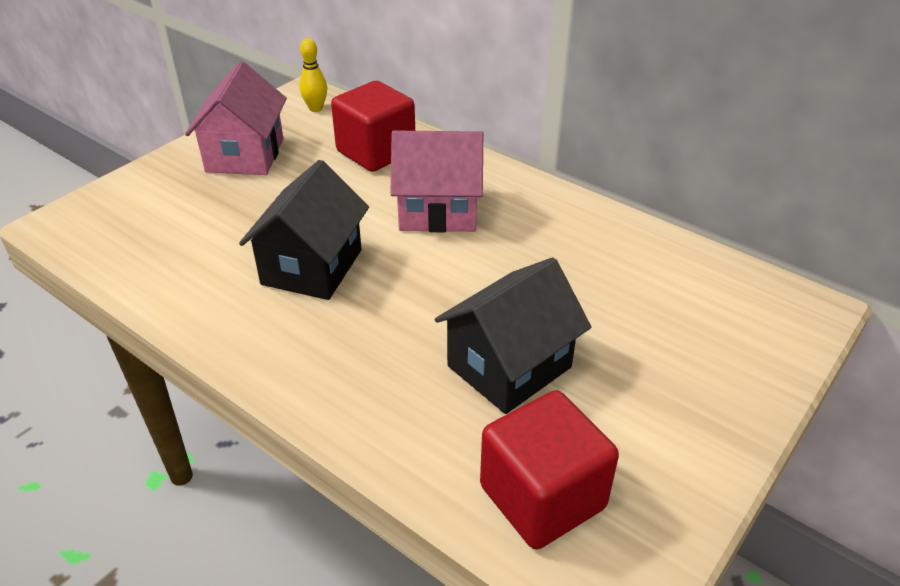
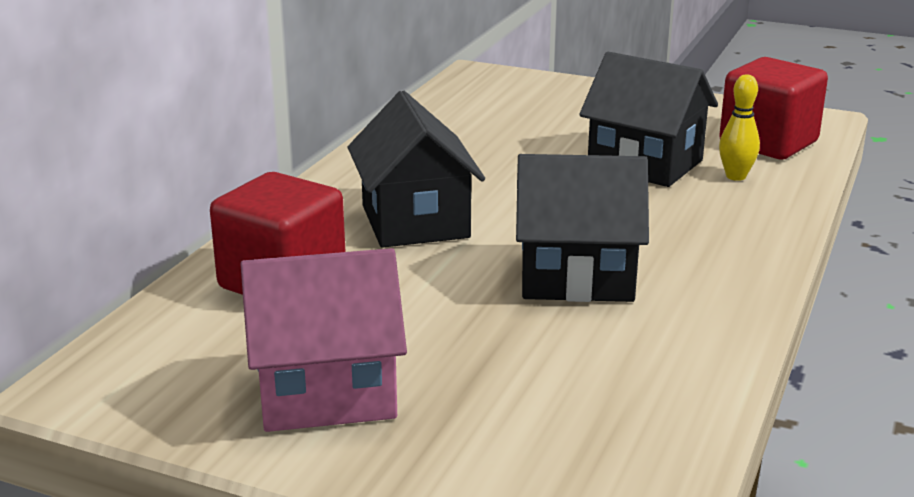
camera: 105 degrees left, 15 degrees down
(316, 108) = (141, 360): yellow bowling pin -> yellow bowling pin (735, 176)
(438, 211) = (415, 222): pink house -> black house

